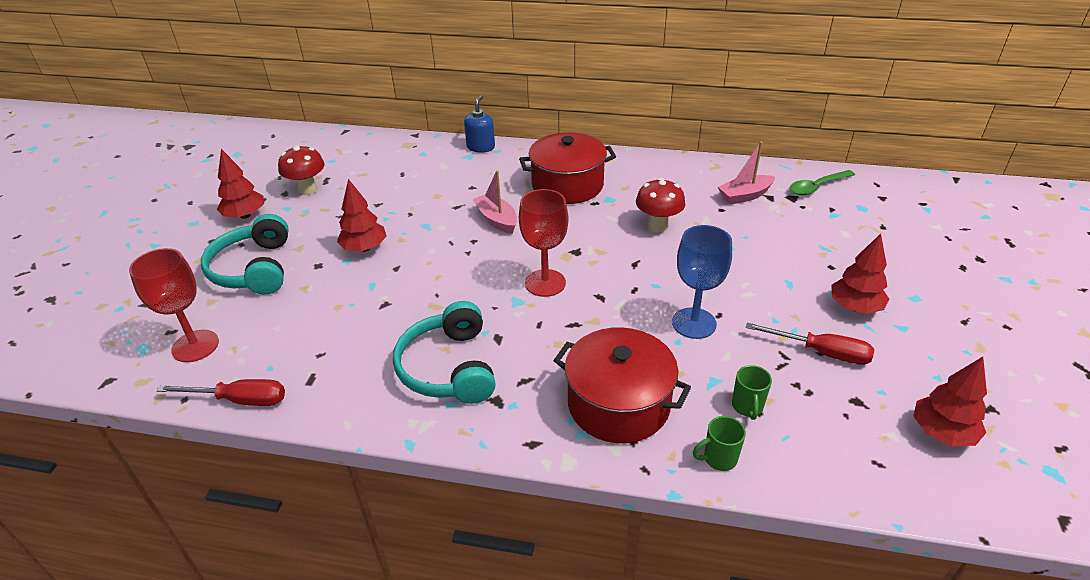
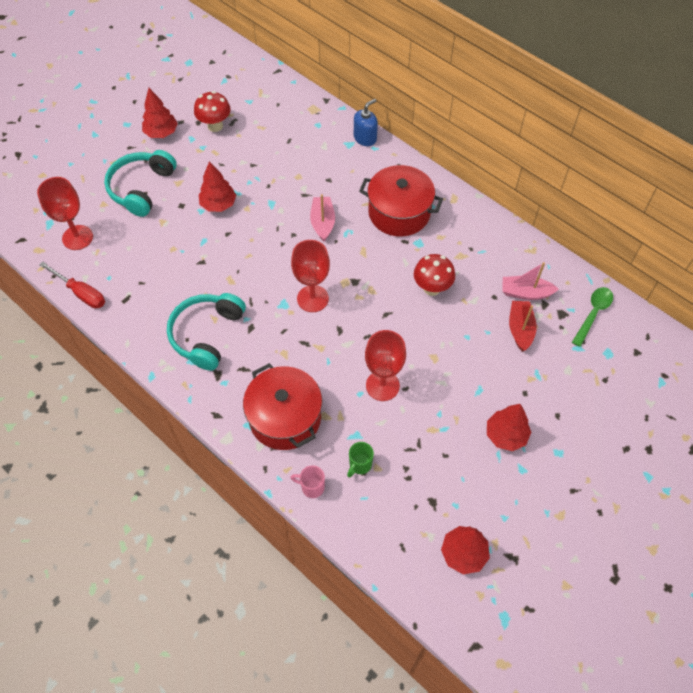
camera: 30 degrees right, 20 degrees up
(694, 323) = (382, 385): blue goblet -> red goblet
(718, 458) = (312, 487): green mug -> pink mug
(771, 222) = (520, 329): none -> red boat
(817, 187) = (593, 314): green spoon -> green spoon turned 120 degrees clockwise
(821, 352) = (445, 455): red screwdriver -> none

